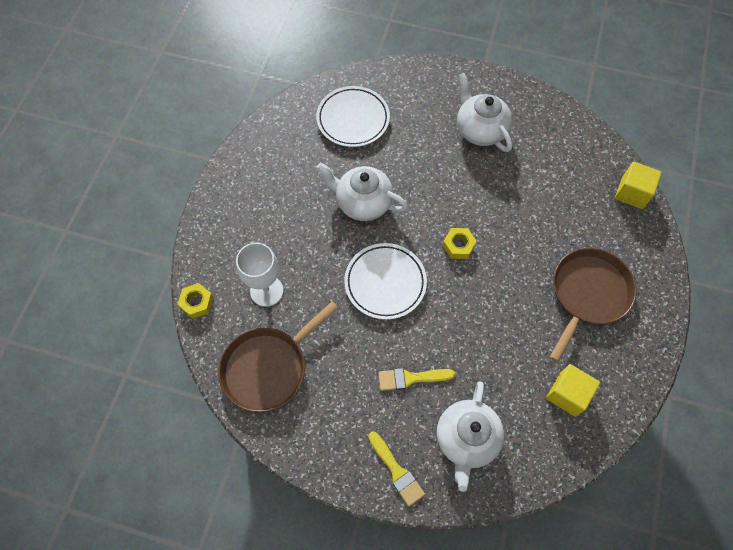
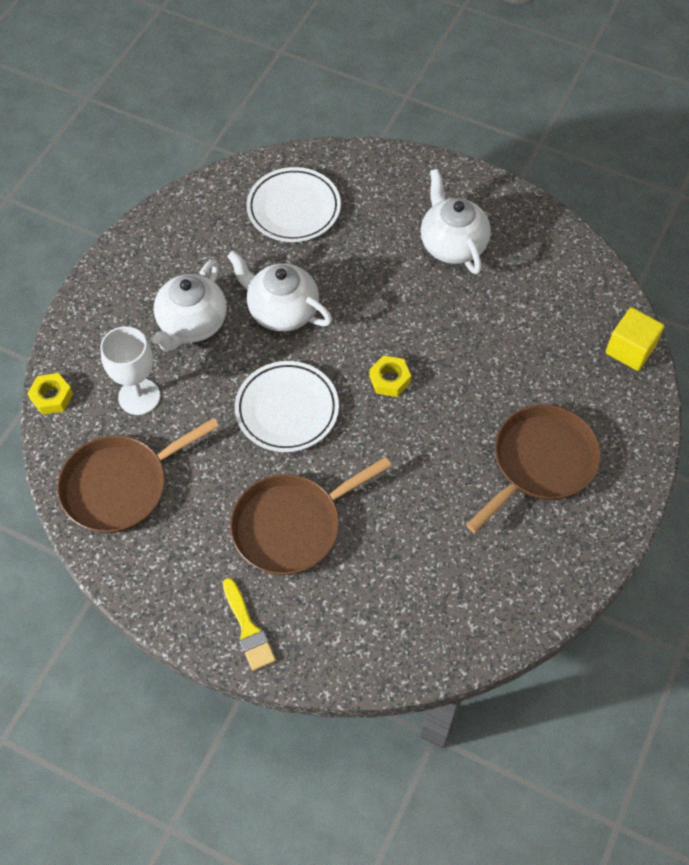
camera: 10 degrees right, 5 degrees down
(411, 378) = (291, 526): yellow brush -> brown pan
(466, 439) = (342, 607): white teapot -> white teapot (192, 324)
(567, 394) = (482, 576): yellow cube -> none

